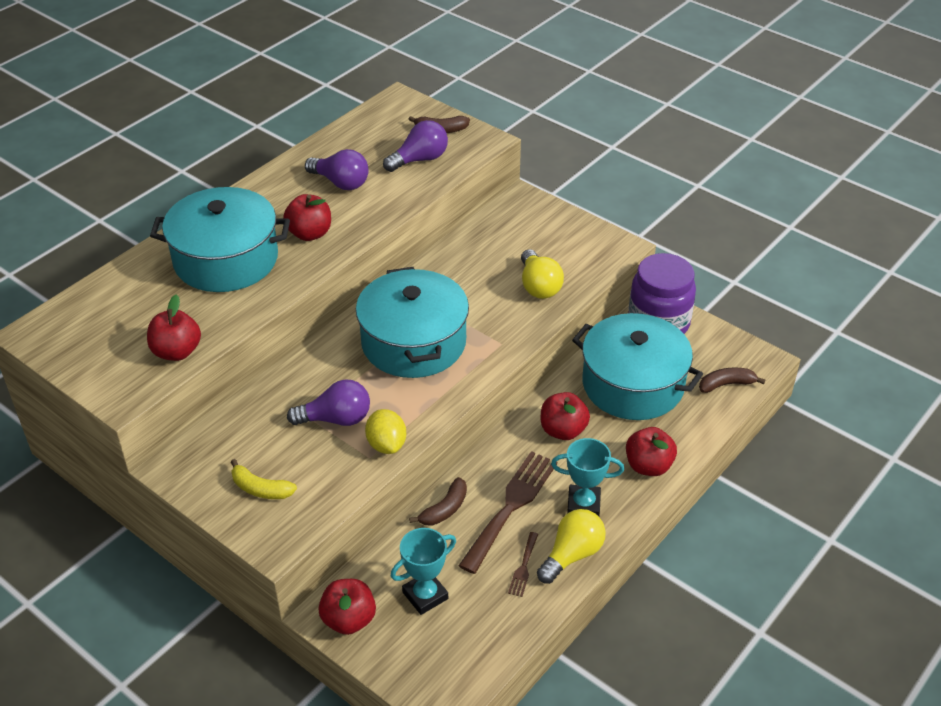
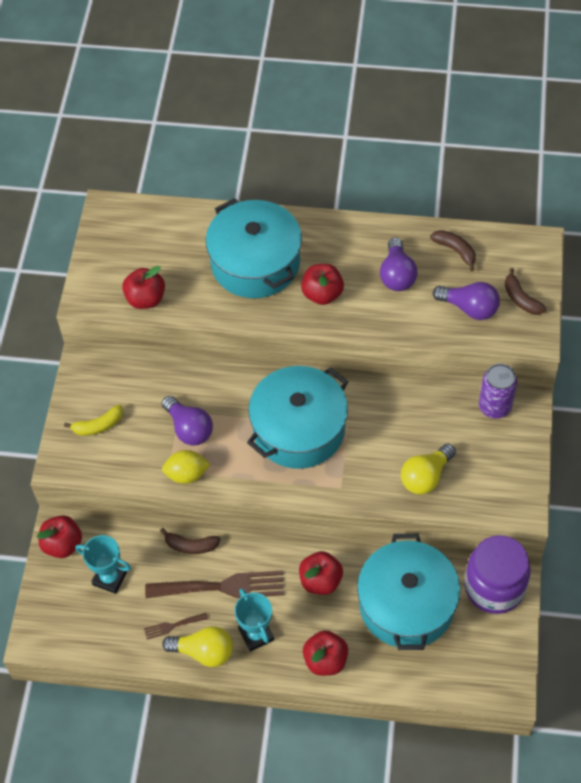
camera: 60 degrees right, 15 degrees up
(261, 489) = (98, 425): yellow banana -> yellow banana turned 105 degrees counterclockwise
(386, 444) = (186, 474): yellow lemon -> yellow lemon turned 45 degrees clockwise
(508, 216) = (494, 407): none -> purple can
(726, 384) = (458, 675): brown banana -> brown banana (455, 250)

